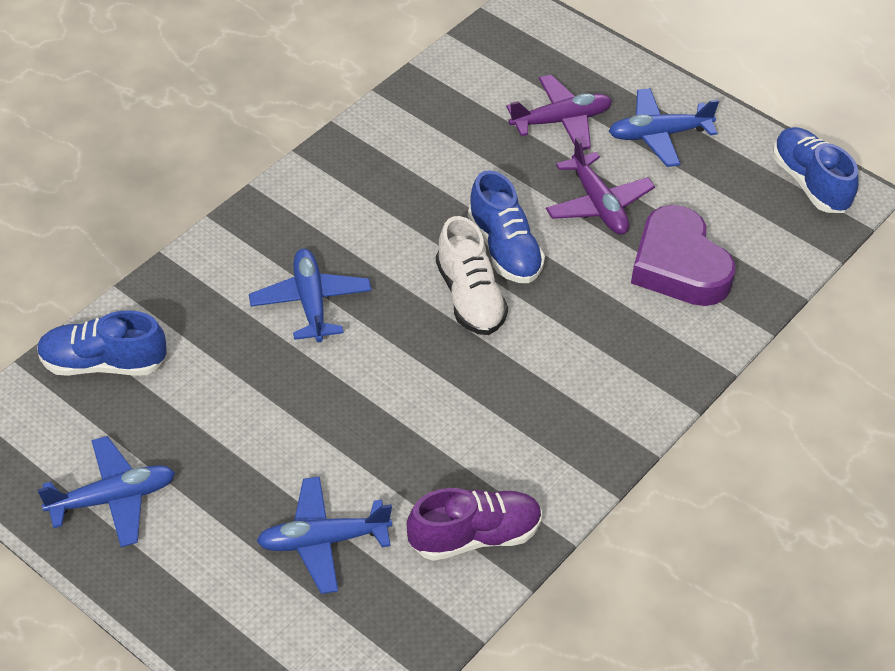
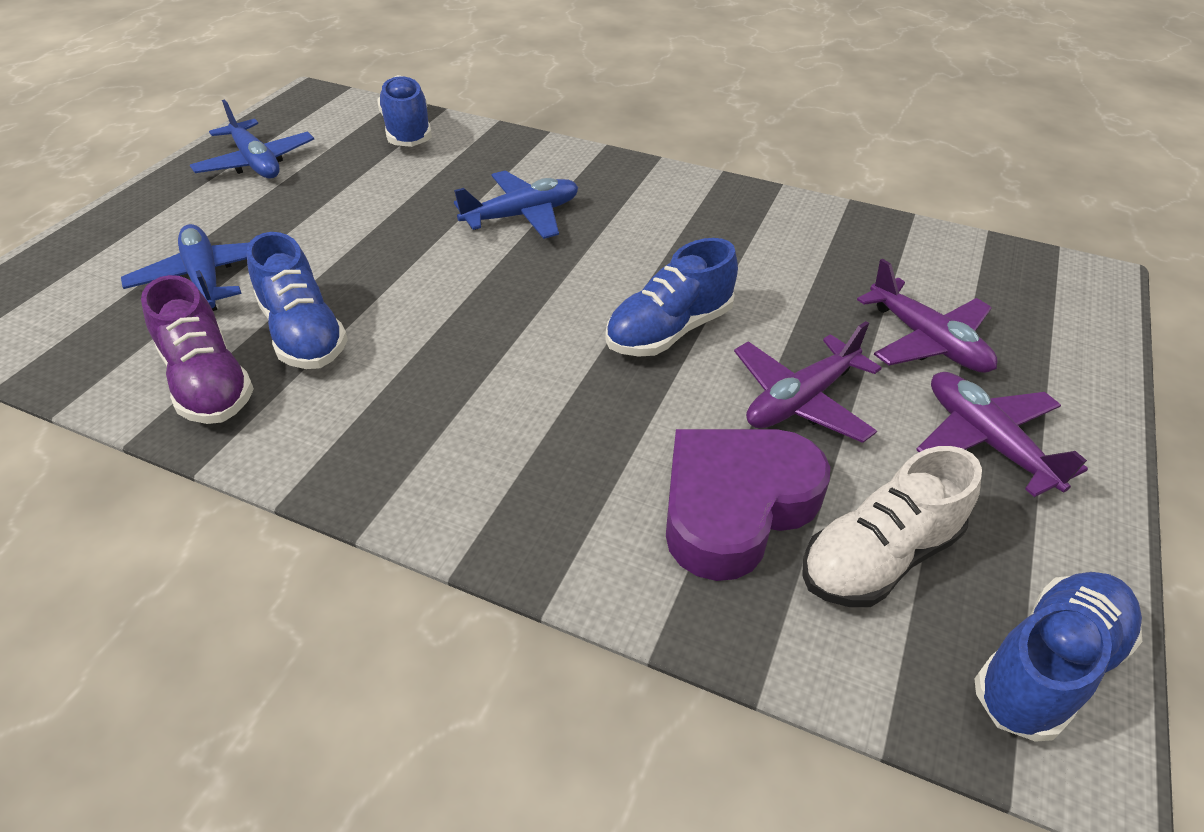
camera: 75 degrees right, 5 degrees down
(431, 472) = (303, 333): none -> blue shoe
(470, 297) = (577, 317): white shoe -> white shoe (879, 557)
(659, 135) = (986, 441): blue plane -> purple plane

